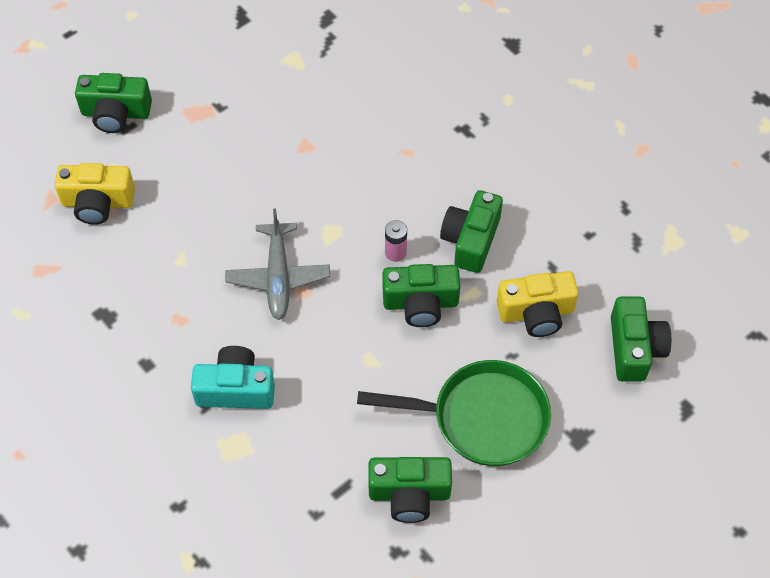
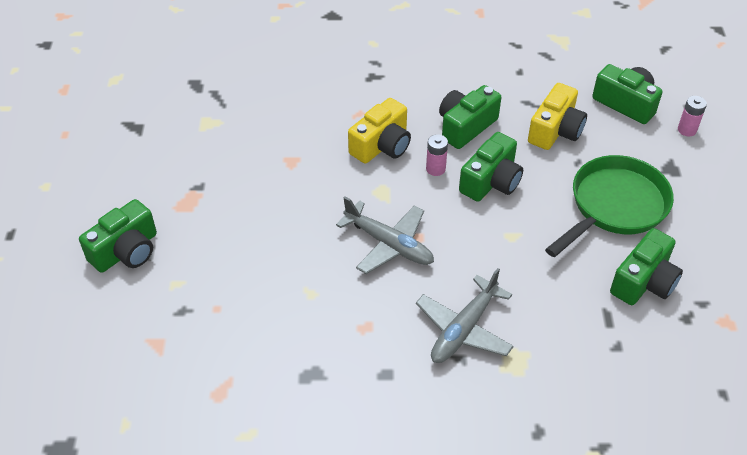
camera: 50 degrees left, 10 degrees down
(98, 203) = (198, 314): yellow camera -> yellow camera (382, 145)
(236, 389) = (463, 329): turquoise camera -> grey plane
(470, 240) = (465, 126): green camera -> green camera turned 75 degrees clockwise
(649, 421) = (687, 130): none -> pink battery

